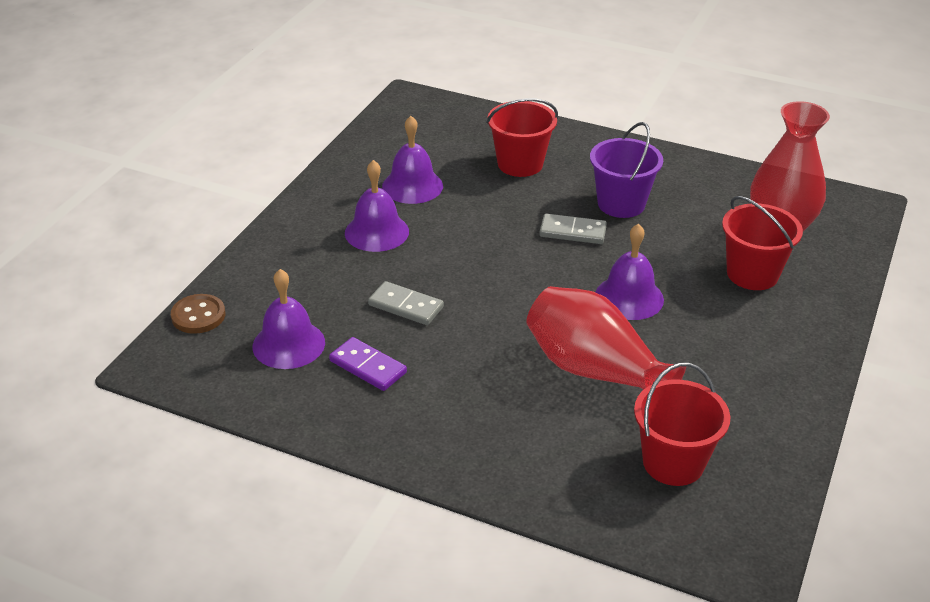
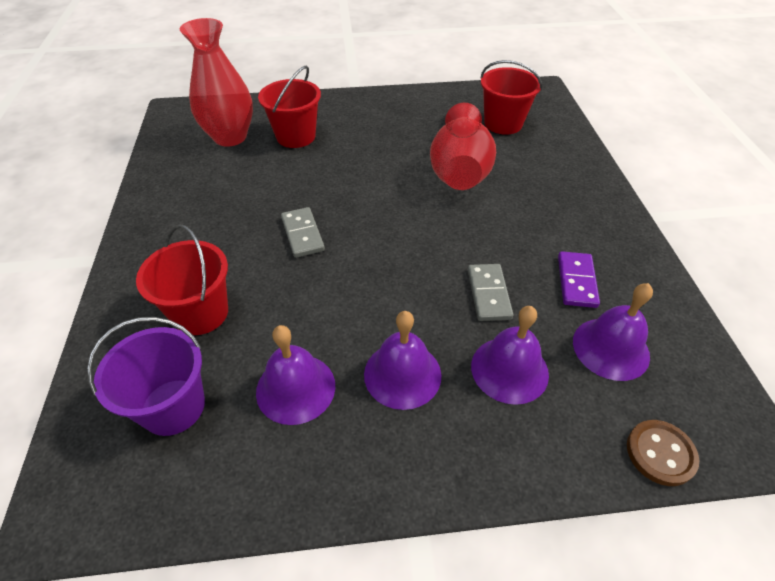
camera: 120 degrees left, 10 degrees up
(621, 204) = (239, 220): purple bucket -> purple bucket (173, 407)
(629, 297) = (368, 179): purple bell -> purple bell (509, 369)

